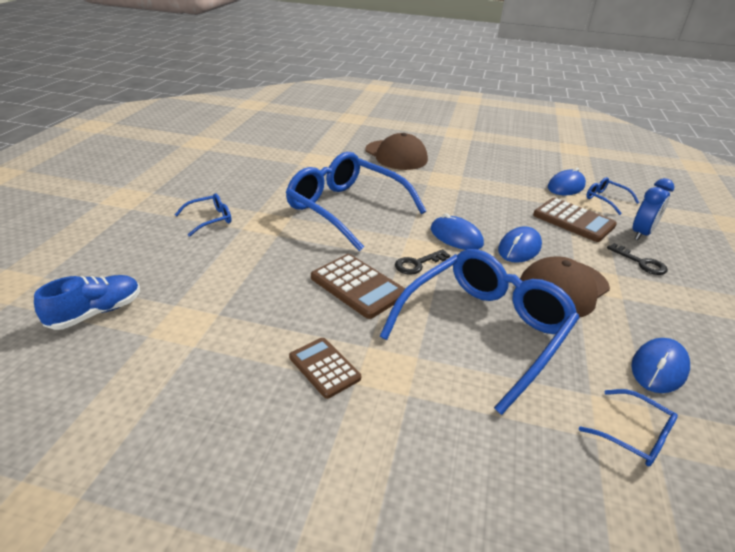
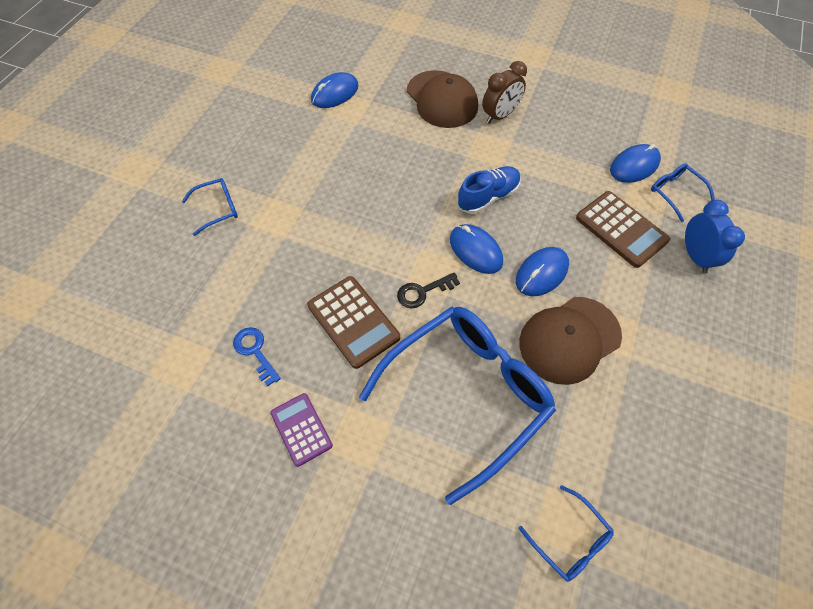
camera: 10 degrees right, 25 degrees up
(96, 313) = (103, 340): blue shoe -> blue shoe (488, 197)
(263, 312) = (255, 351): none -> blue key
(324, 368) = (301, 429): brown calculator -> purple calculator
(347, 209) = (365, 198): blue glasses -> none
(446, 163) = (500, 116): none -> brown clock
(641, 233) = (695, 256): blue clock -> blue clock turned 60 degrees counterclockwise
(641, 263) = (674, 305): black key -> none
(659, 368) = (629, 460): blue mouse -> blue mouse (335, 93)

